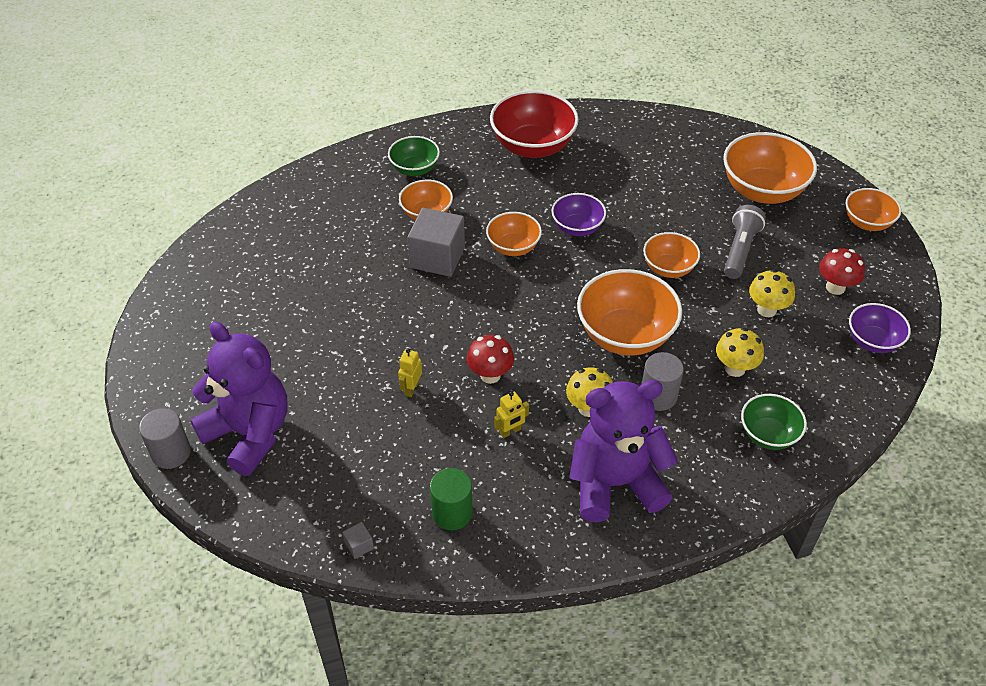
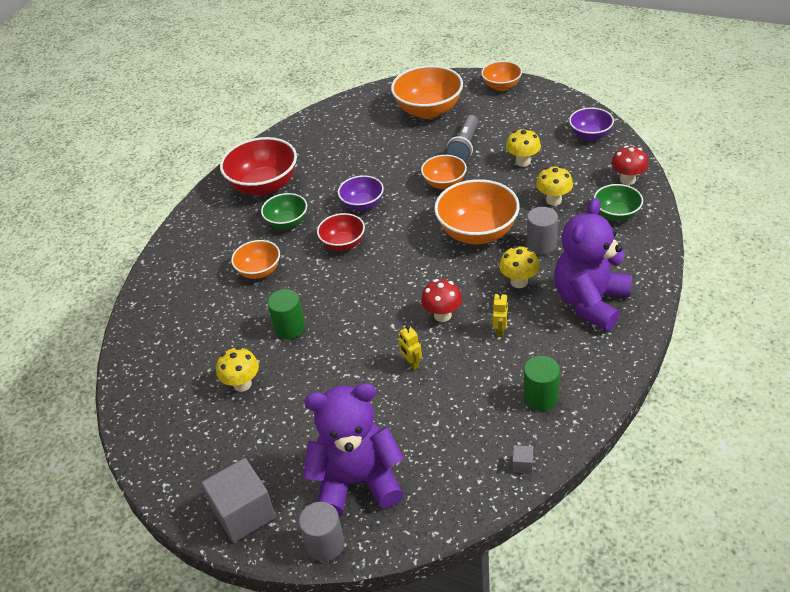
camera: 45 degrees left, 5 degrees down
(292, 289) = (242, 384): none -> yellow mushroom
(379, 278) = (289, 328): none -> green cylinder
(415, 169) = (208, 255): green bowl -> green bowl (287, 222)
(437, 257) = (307, 287): grey cube -> grey cube (244, 513)
(513, 247) = (343, 244): orange bowl -> red bowl
(740, 250) = (464, 146): grey flashlight -> grey flashlight turned 135 degrees counterclockwise
(835, 287) = (536, 126): red mushroom -> red mushroom (627, 180)

